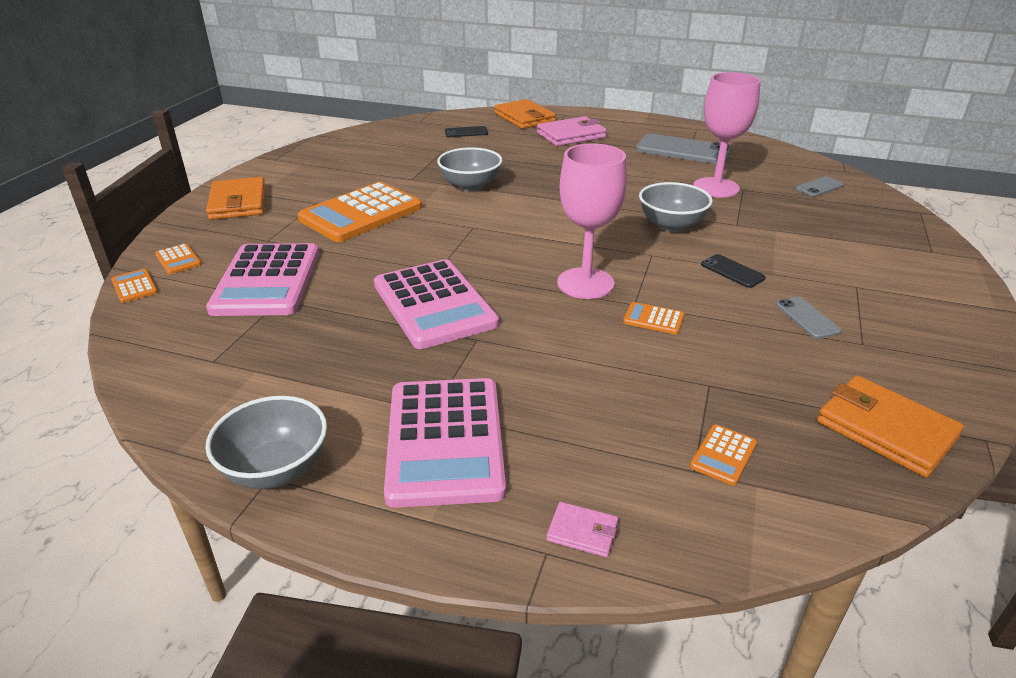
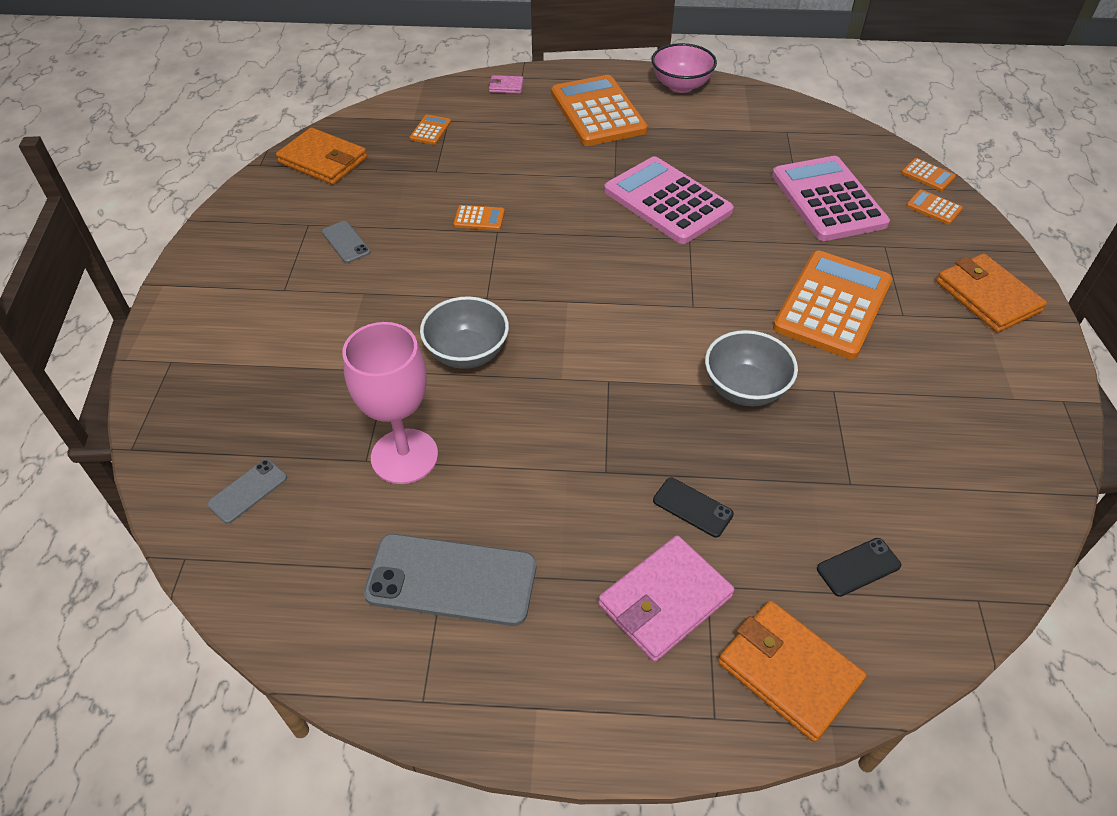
camera: 165 degrees right, 15 degrees up
(276, 469) = (681, 86): grey bowl -> pink bowl
(445, 441) = (597, 112): pink calculator -> orange calculator
(585, 283) = (545, 247): pink goblet -> none
(732, 271) = (404, 288): black phone -> black phone (692, 507)

